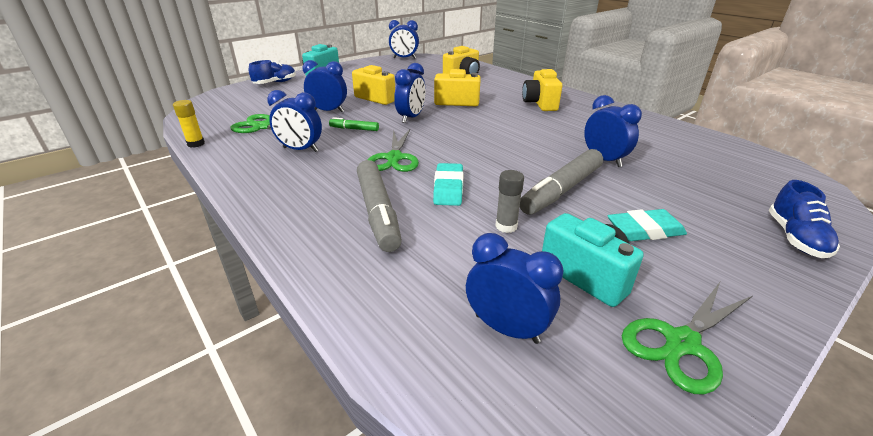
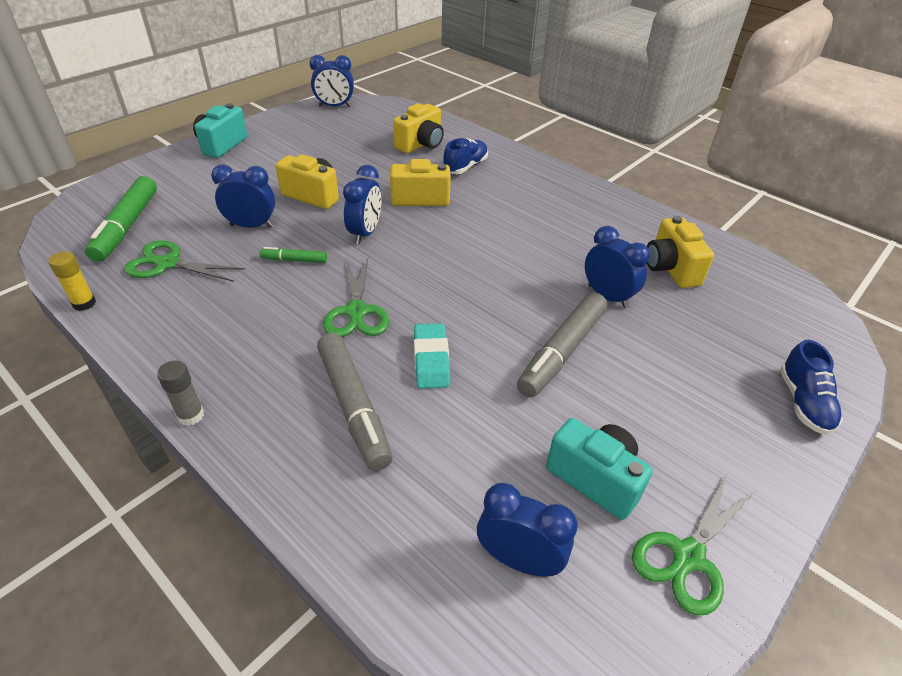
camera: 10 degrees left, 10 degrees up
(241, 108) = (127, 226): none -> green marker
(275, 83) = (160, 169): blue shoe -> blue shoe (465, 167)
(300, 150) = (231, 305): blue clock -> none
(506, 226) = (504, 415): grey glue stick -> grey glue stick (191, 415)
(540, 104) = (526, 196): yellow camera -> yellow camera (670, 269)
(645, 230) = (653, 407): turquoise eraser -> none

